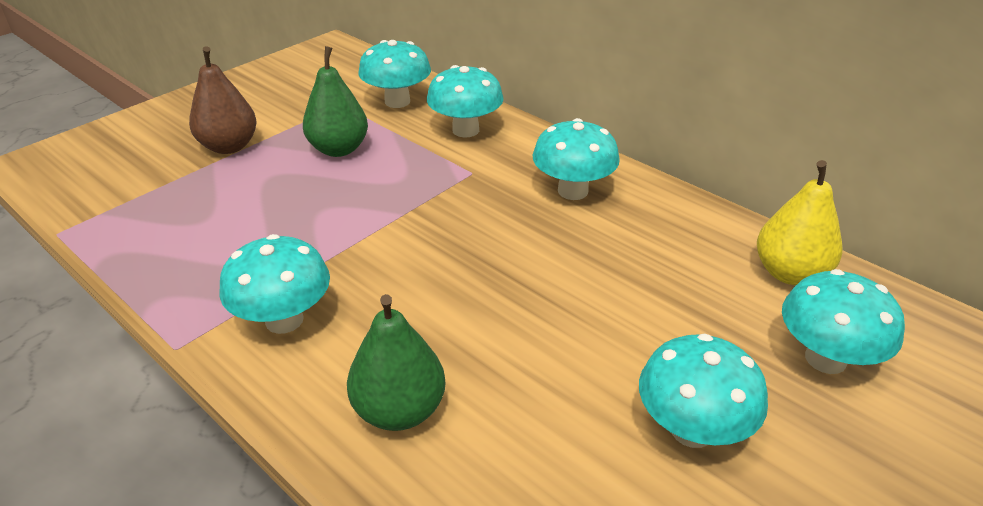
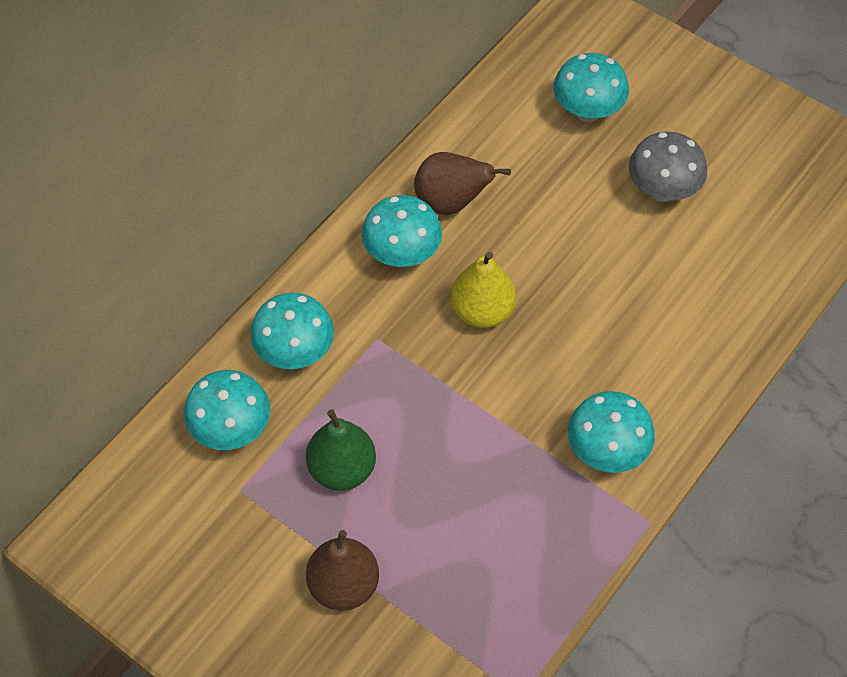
camera: 95 degrees left, 20 degrees up
(399, 410) = (680, 354): green pear -> none
(645, 227) = (451, 202): none -> brown pear
(692, 429) = (662, 190): turquoise mushroom -> grey mushroom
(789, 273) = (499, 115): yellow pear -> yellow pear (482, 311)

